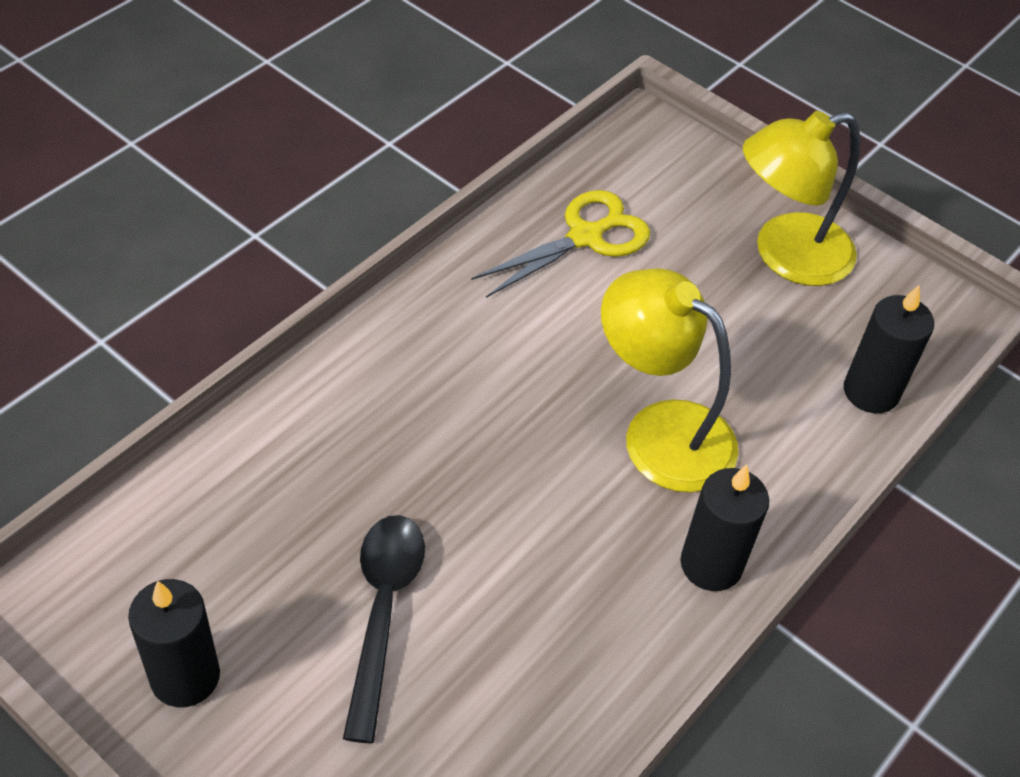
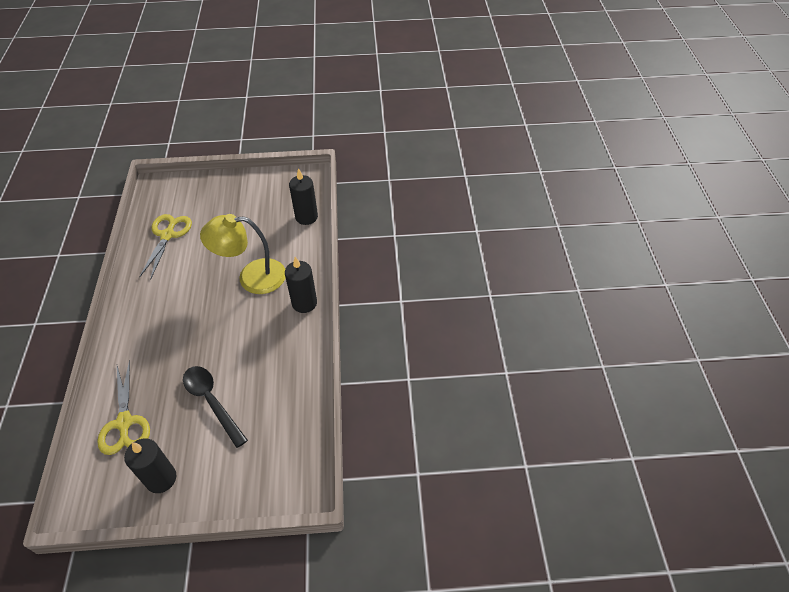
camera: 40 degrees left, 0 degrees up
(223, 523) = (124, 423): none -> yellow scissors
(786, 255) = (242, 194): yellow lamp -> none

